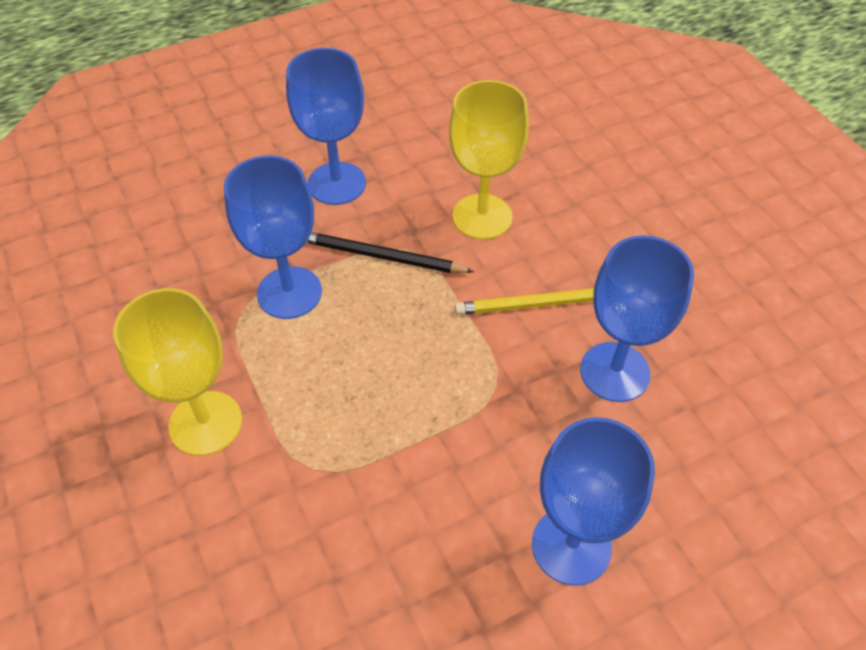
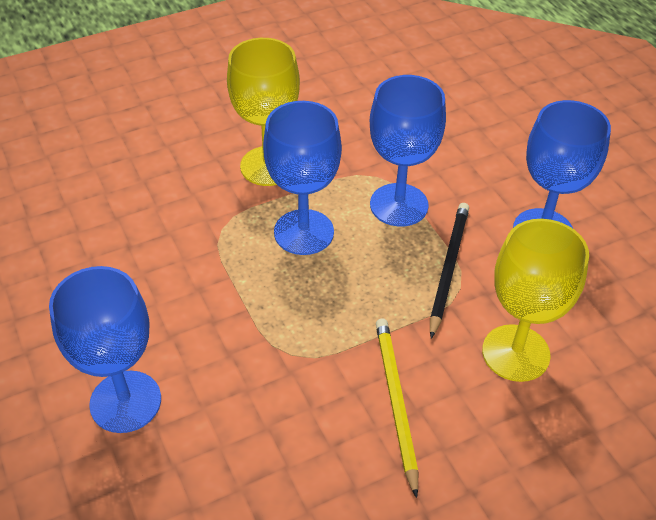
camera: 90 degrees right, 5 degrees down
(614, 372) = (307, 460): blue goblet -> blue goblet (303, 232)

